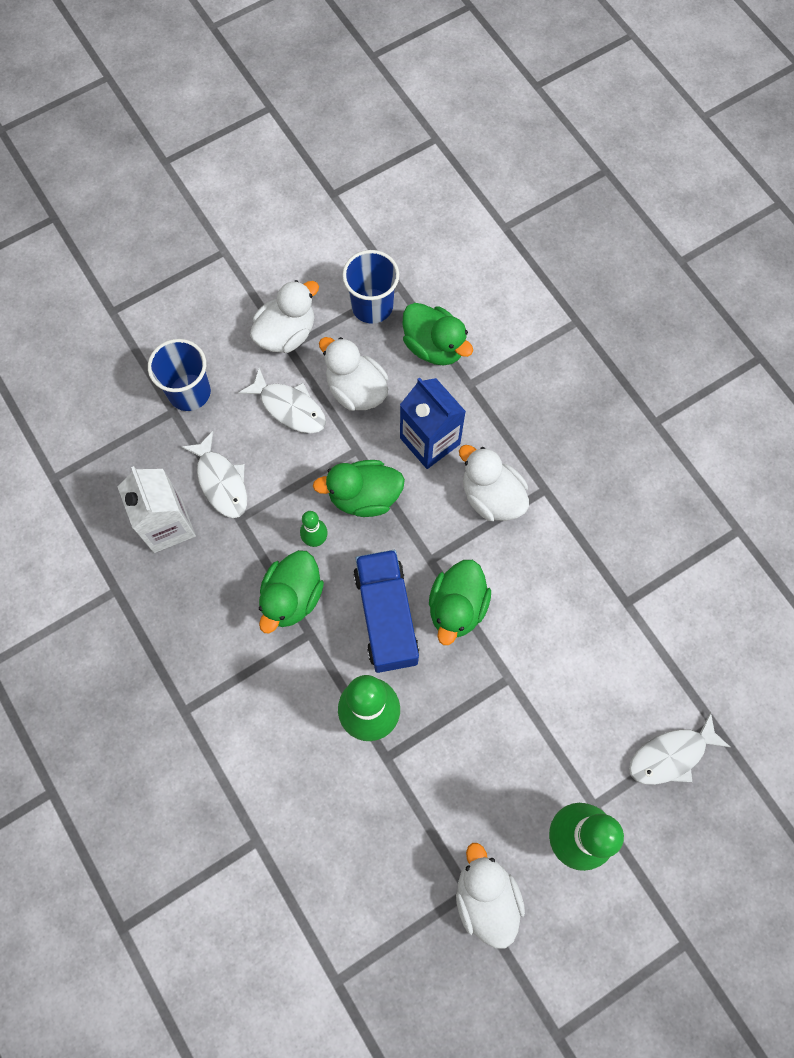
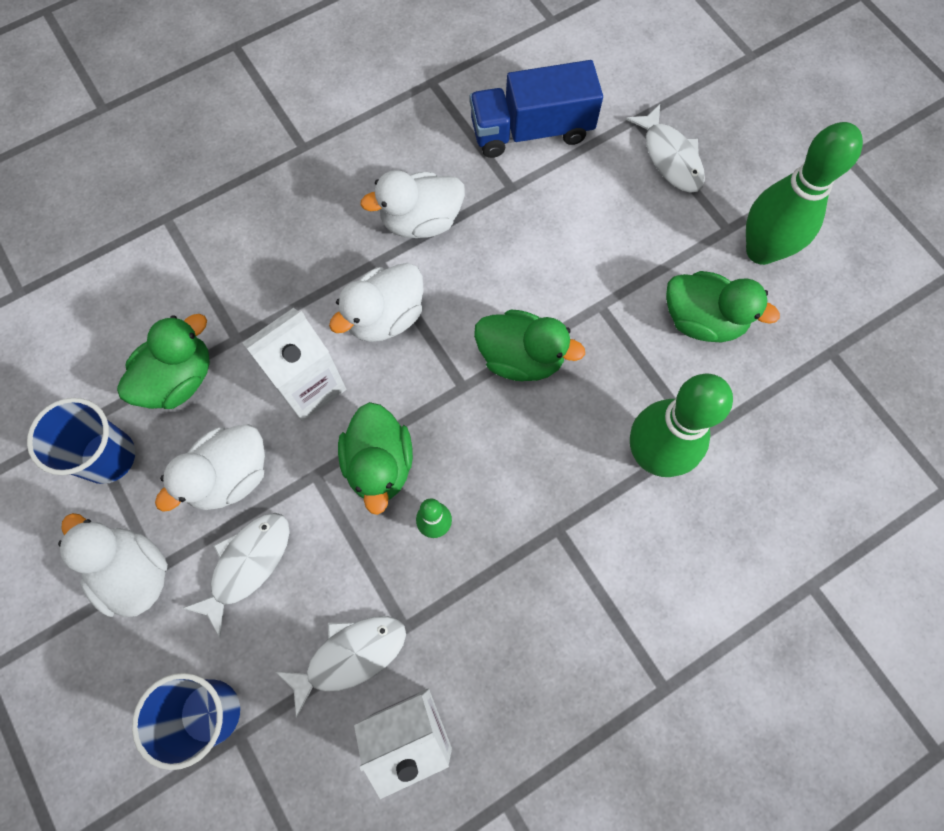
camera: 90 degrees left, 0 degrees up
(292, 598) = (512, 552): green duck -> green duck (702, 320)
(386, 617) = (534, 437): blue truck -> blue truck (531, 131)
(430, 441) = (309, 385): blue carton -> white carton
(486, 897) = (834, 334): white duck -> white duck (421, 221)

